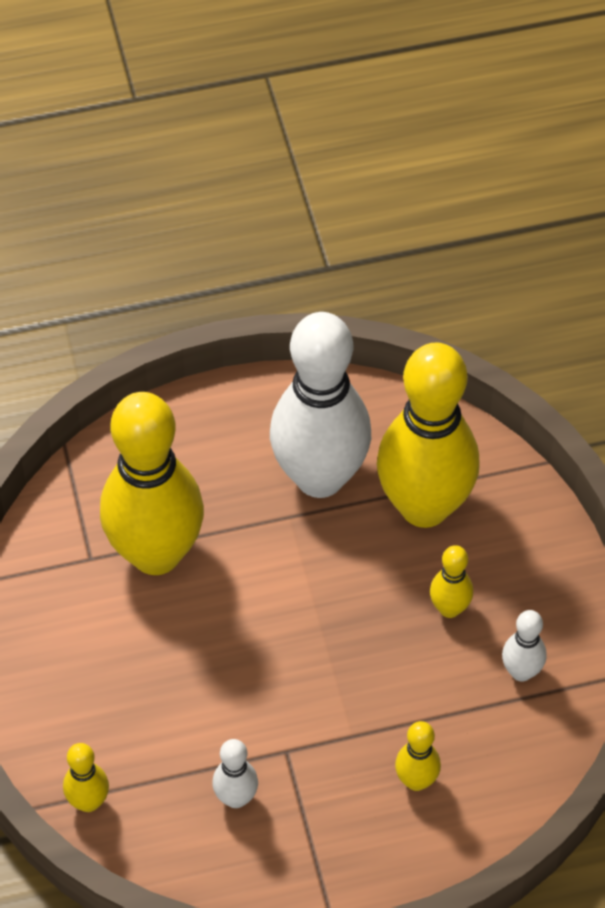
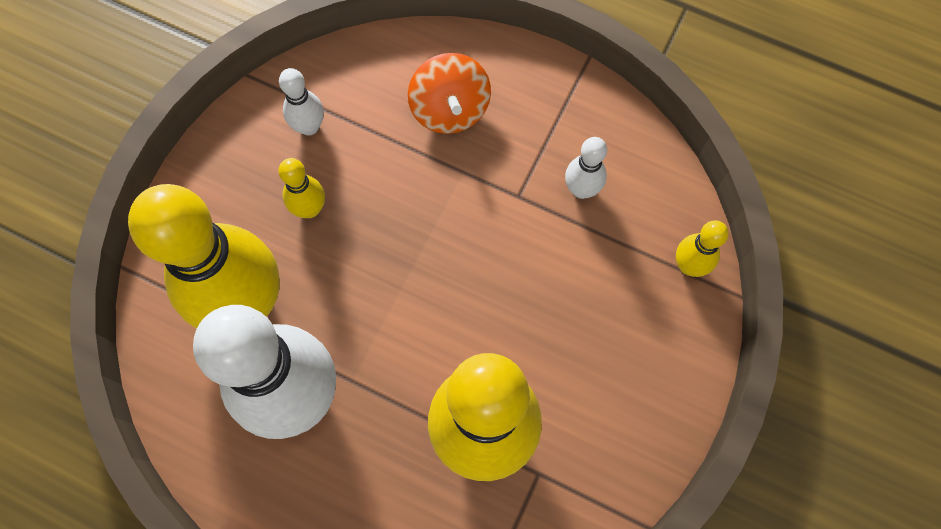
camera: 140 degrees left, 15 degrees up
(416, 781) = (450, 110): yellow bowling pin -> orange spinning top

